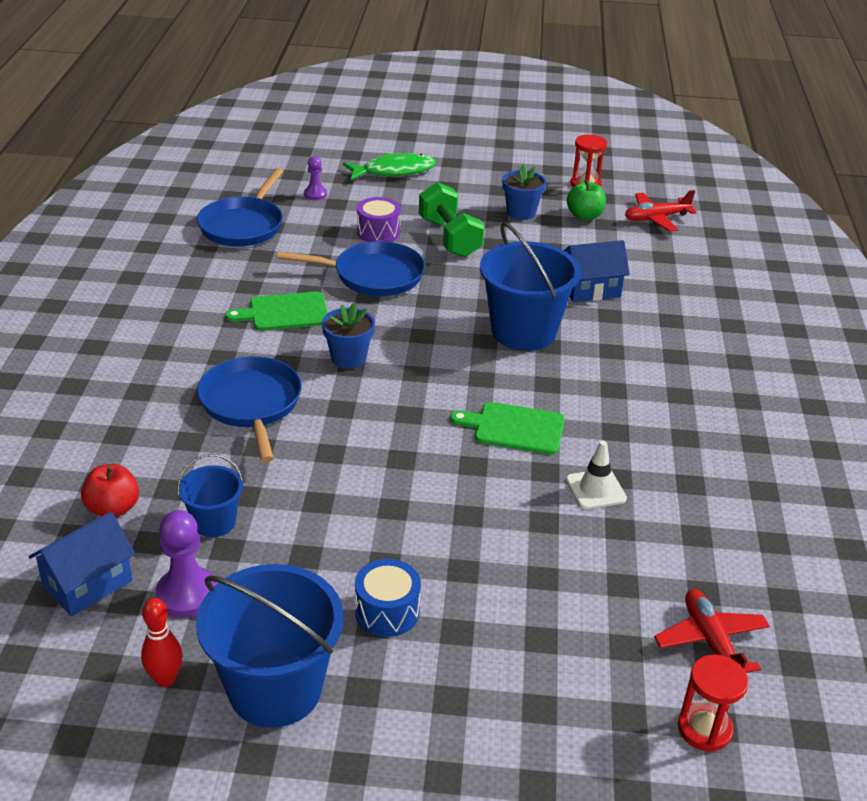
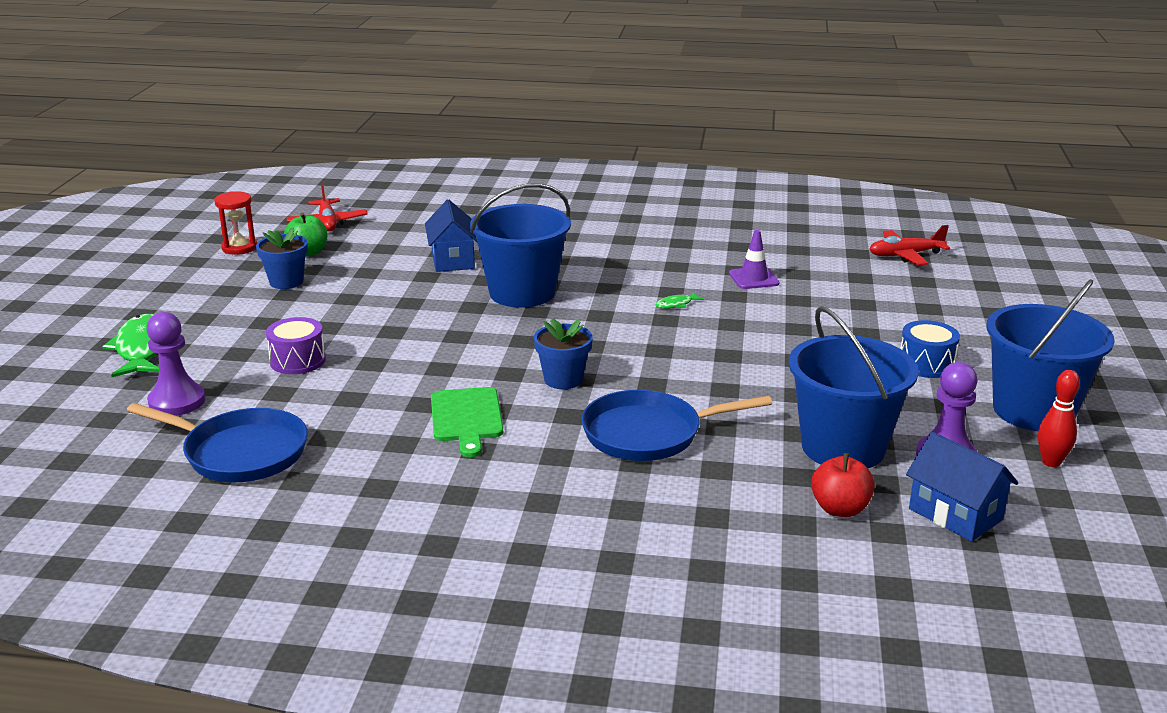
camera: 85 degrees left, 10 degrees down
(214, 522) = (843, 447): blue bucket -> blue bucket, size x1.92
(315, 194) = (177, 402): purple pawn -> purple pawn, size x1.71
(373, 276) = (398, 365): blue pan -> none
(449, 238) = (327, 321): green dumbbell -> none
(514, 428) = (676, 304): green cutting board -> green fish
(595, 489) = (753, 278): white traffic cone -> purple traffic cone
(704, 729) = (984, 264): red hourglass -> none

